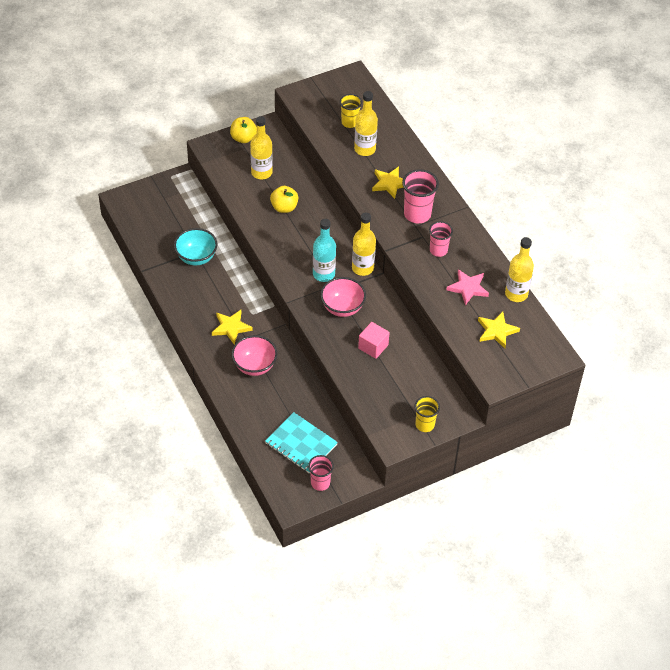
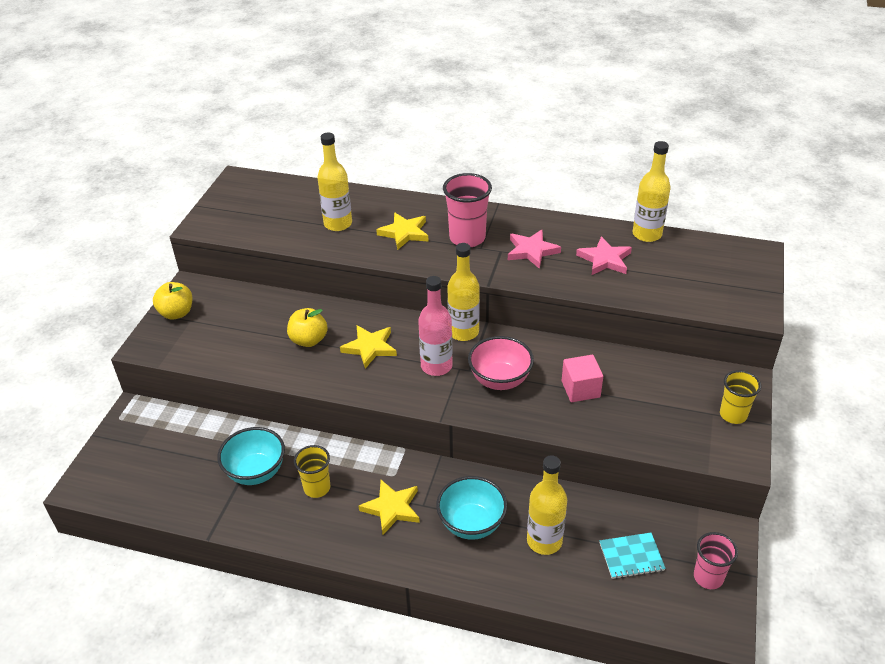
camera: 45 degrees left, 10 degrees down
(254, 366) = (471, 524): pink bowl -> turquoise bowl
(261, 172) = (240, 328): yellow bottle -> yellow bottle (544, 541)
(301, 444) = (631, 557): turquoise notebook -> turquoise notebook, size x0.62
(323, 274) = (436, 366): turquoise bottle -> pink bottle
(349, 122) = (290, 214): yellow cup -> yellow cup (317, 488)
(438, 250) = (532, 251): pink cup -> pink star
(496, 331) = (683, 272): yellow star -> yellow star (370, 348)

